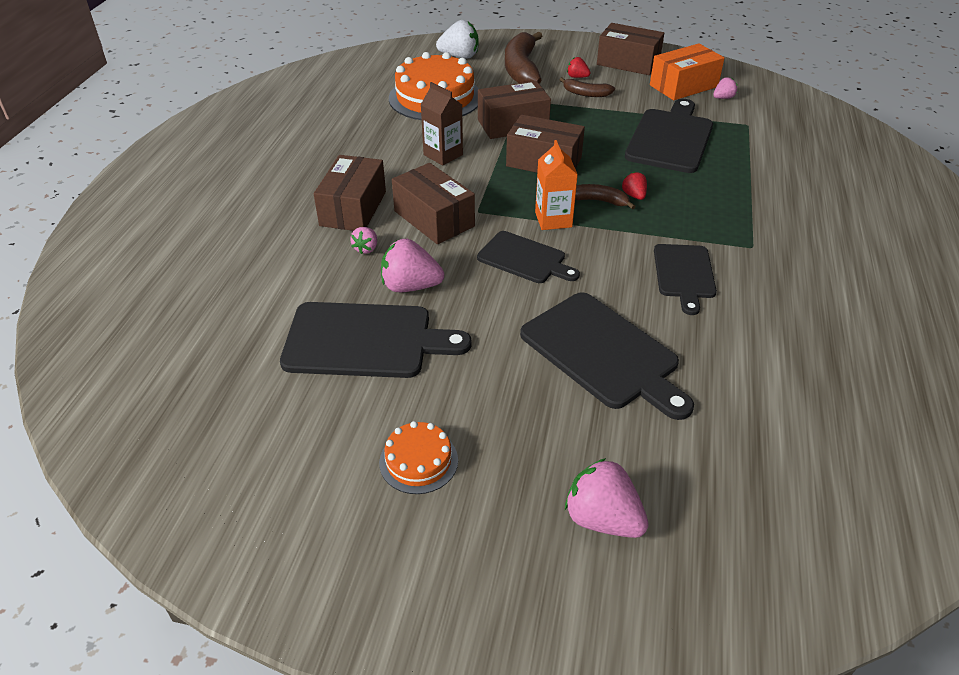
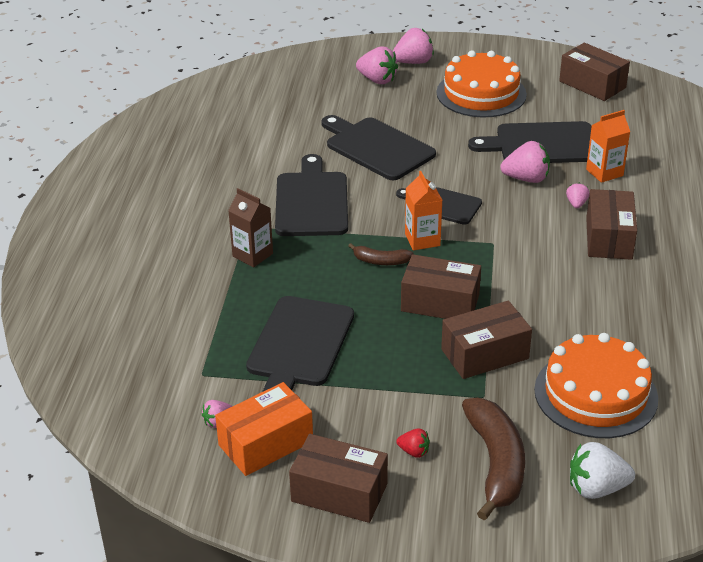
camera: 175 degrees right, 5 degrees down
(307, 288) = (604, 172): none -> orange carton
(418, 461) = (481, 93): orange cake -> orange cake, size x2.00
(434, 218) = (530, 233): brown box -> brown box (592, 84)
(443, 155) = (550, 304): brown carton -> brown carton (252, 255)
(527, 574) = (413, 62): none -> pink strawberry
(586, 94) = (400, 416): brown banana -> none
(634, 195) = (347, 269): red strawberry -> none
(684, 274) = (311, 201): black cutting board -> black cutting board, size x1.60

